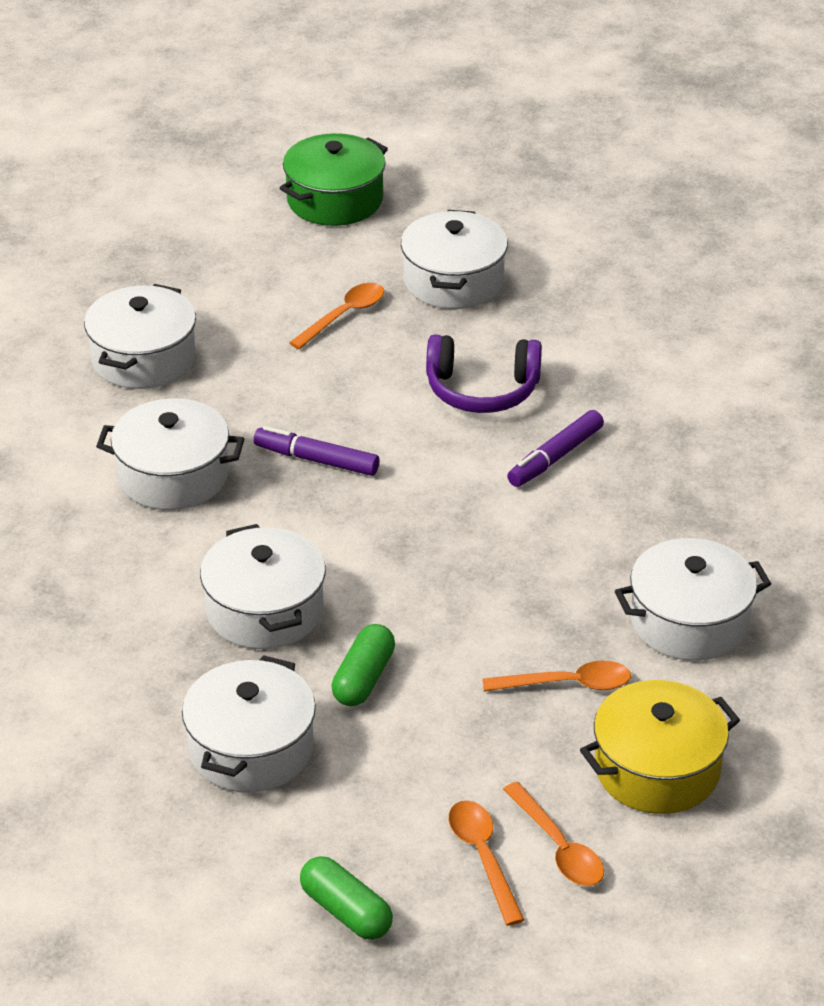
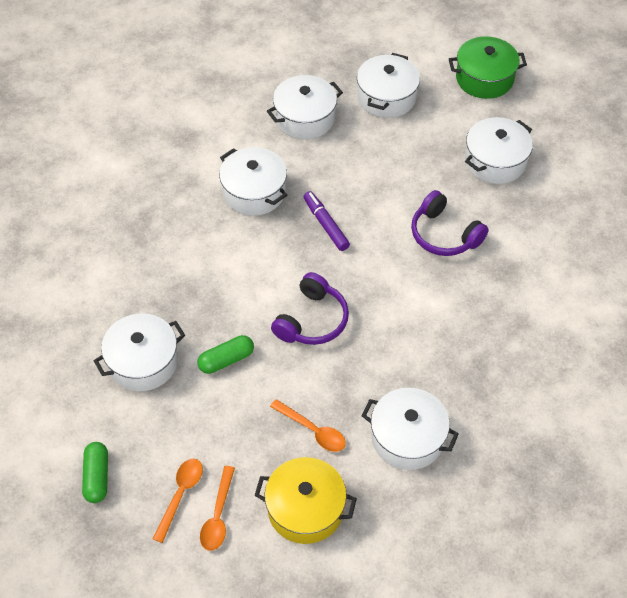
camera: 40 degrees right, 15 degrees up
(265, 610) = (221, 292): white pot -> white pot (386, 97)
(344, 315) = (421, 150): orange spoon -> none
(425, 571) = (312, 320): none -> purple headphones
(555, 457) = (440, 297): purple marker -> none

